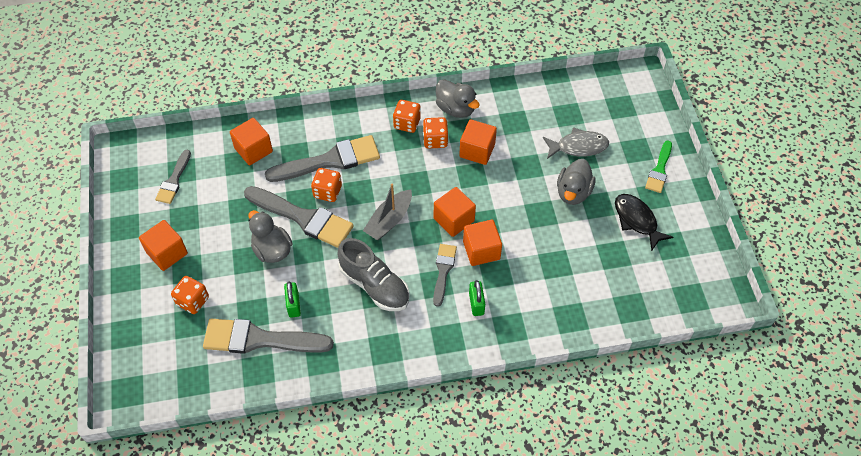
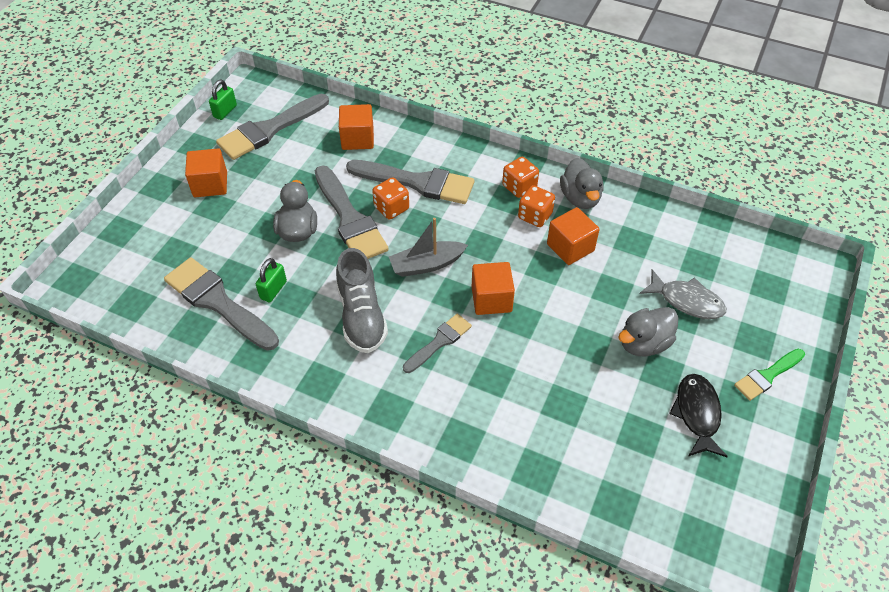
camera: 35 degrees right, 5 degrees down
(174, 180) = (269, 129): grey brush -> grey brush, size x1.78
(193, 301) = (194, 236): orange dice -> none
(476, 304) = (446, 394): green padlock -> green padlock (225, 111)
(481, 250) = (495, 345): orange cube -> none

